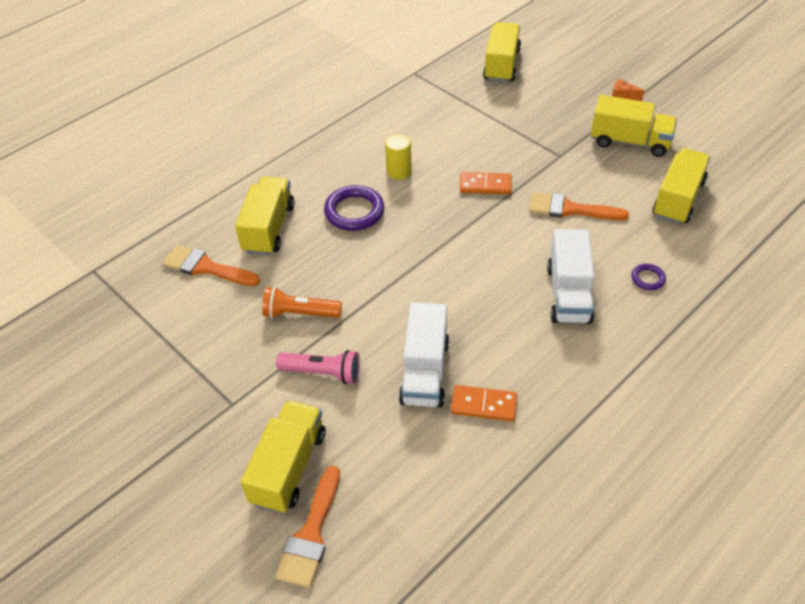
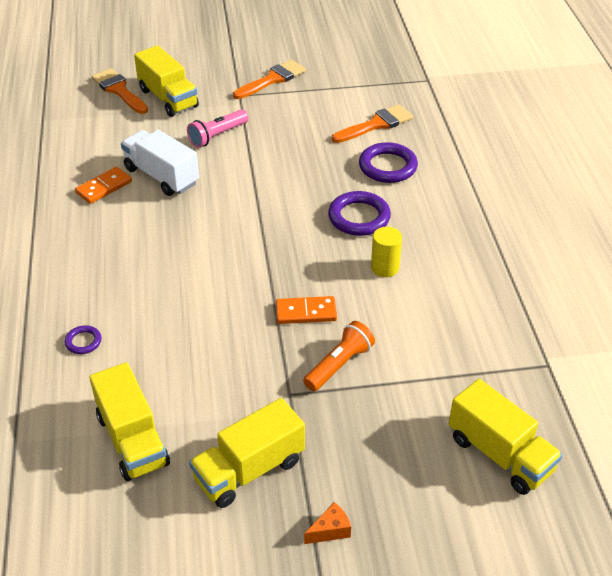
camera: 125 degrees right, 5 degrees down
(269, 228) = (387, 166): yellow truck -> purple ring
(300, 313) = (280, 147): orange flashlight -> orange flashlight (339, 365)
(485, 185) = (306, 312): orange domino -> orange domino turned 45 degrees clockwise
(568, 294) = (130, 284): white truck -> none
(570, 209) = (213, 349): orange brush -> orange brush (273, 79)

